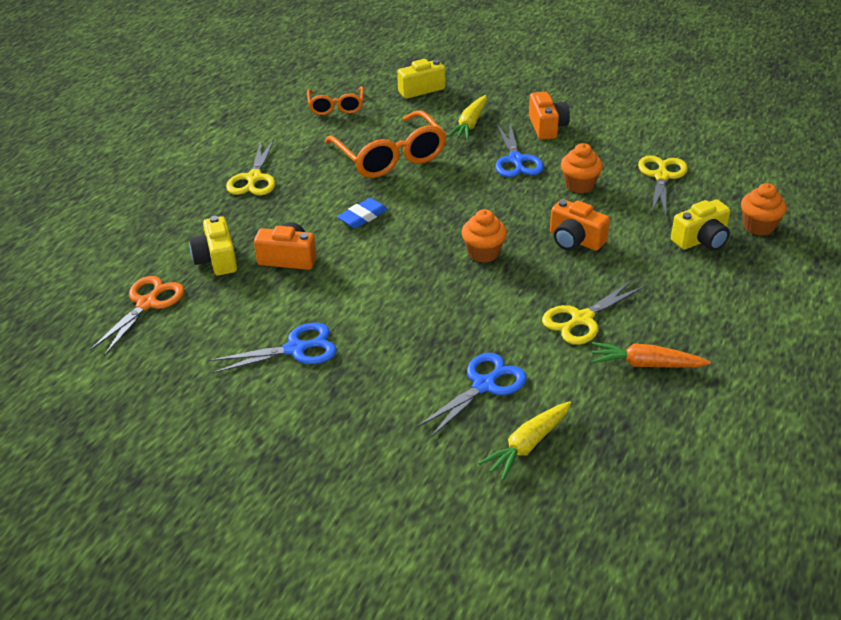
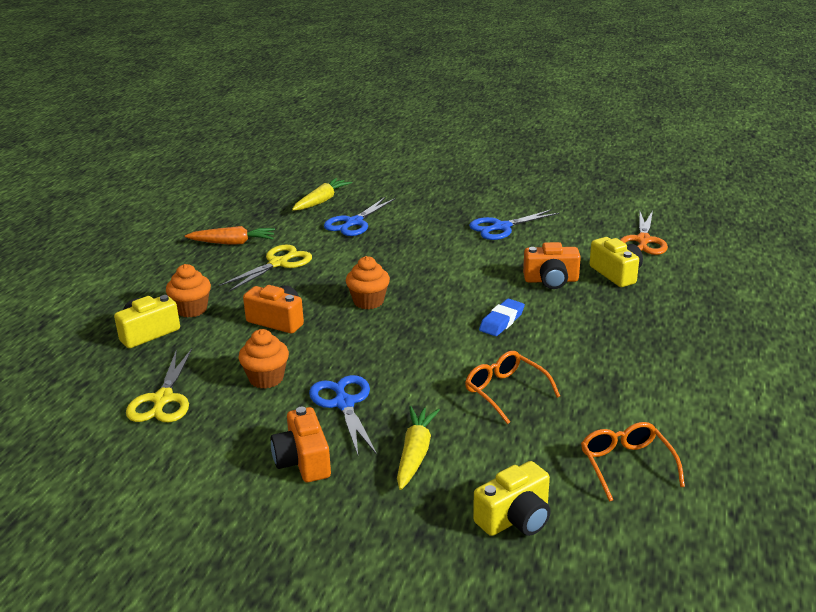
camera: 170 degrees right, 10 degrees down
(254, 178) = (650, 349): yellow scissors -> none
(390, 157) = (505, 392): orange glasses -> orange glasses, size x0.58
(758, 226) = (79, 352): orange cupcake -> orange cupcake (191, 309)

